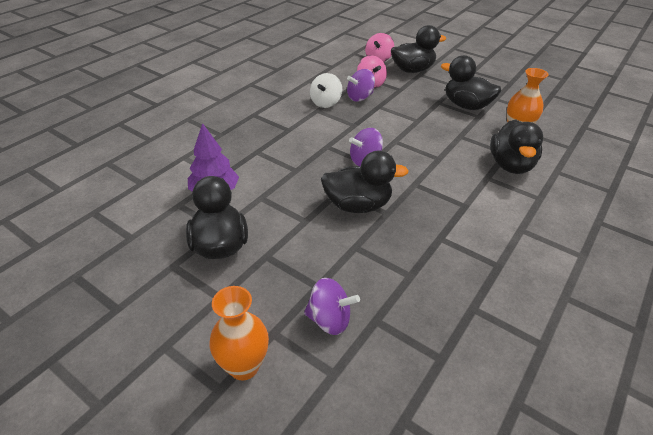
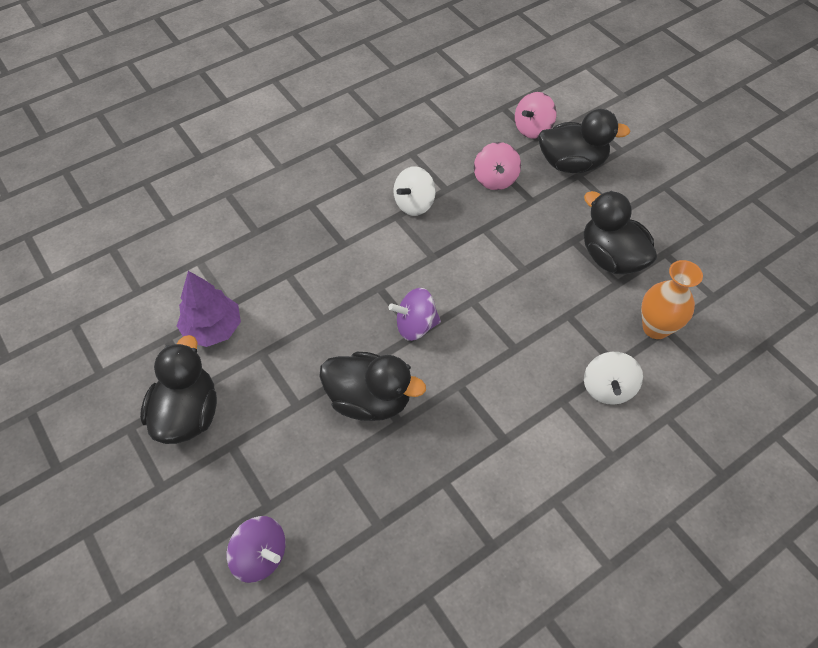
camera: 20 degrees right, 15 degrees up
(244, 366) = (151, 583): orange vase -> none
(360, 97) = (466, 204): purple spinning top -> none
(510, 165) = (607, 388): black duck -> white spinning top

